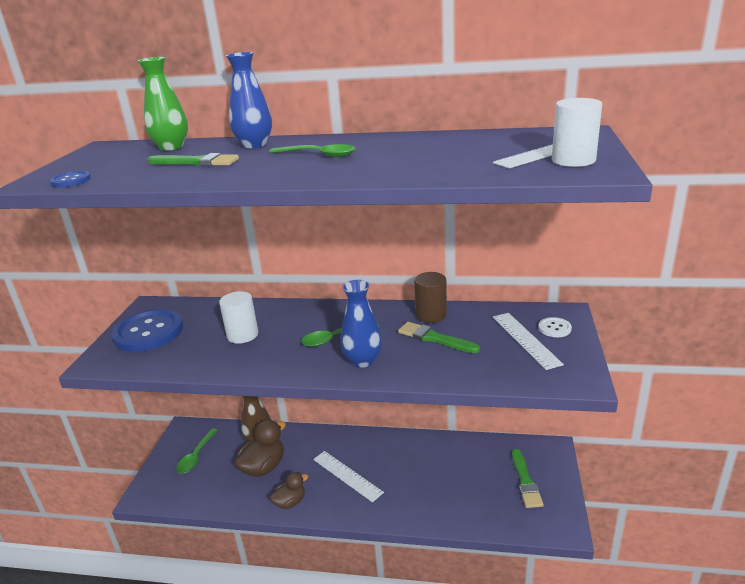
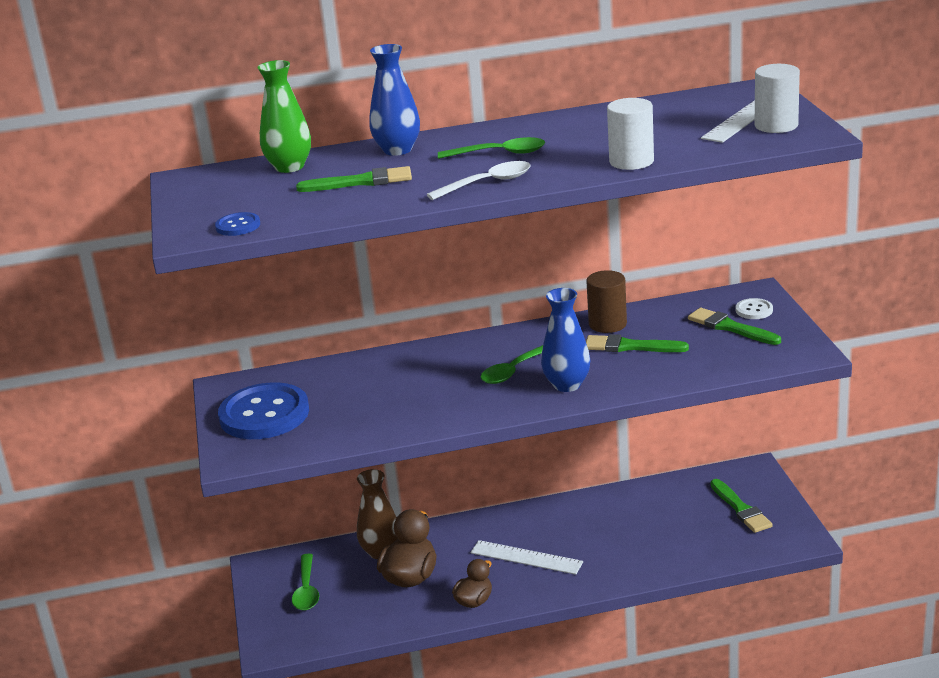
camera: 20 degrees left, 0 degrees up
(242, 335) = (395, 391): white cylinder -> white cylinder (631, 161)
(278, 175) = (487, 183): none -> white spoon
(525, 339) = (730, 327): white ruler -> green brush

